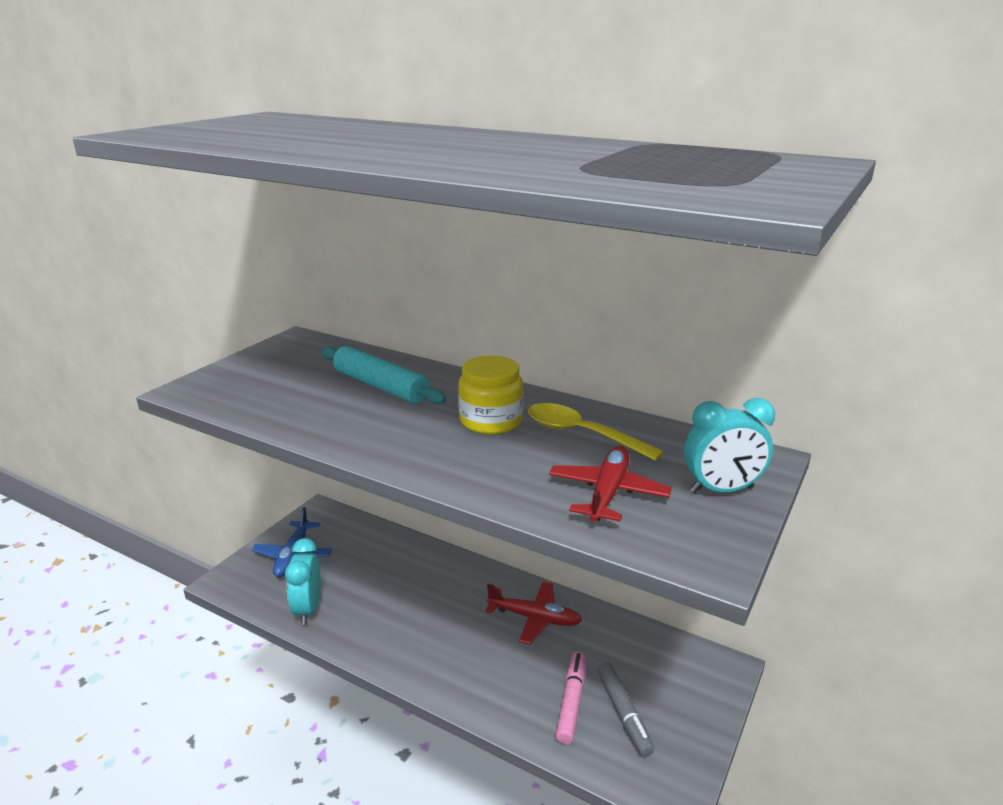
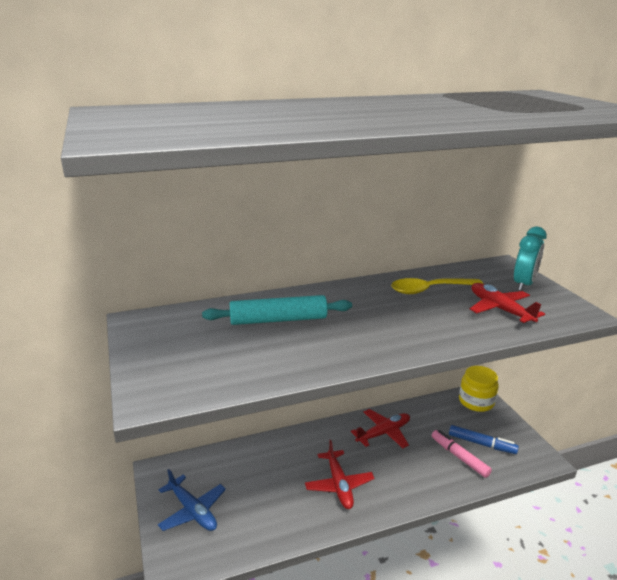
camera: 50 degrees left, 0 degrees up
(308, 609) = (265, 531): turquoise clock -> none
(416, 625) = (339, 485): none -> red plane
(490, 421) = (381, 306): yellow jar -> yellow jar (476, 401)
(623, 713) = (481, 444): grey marker -> blue marker

